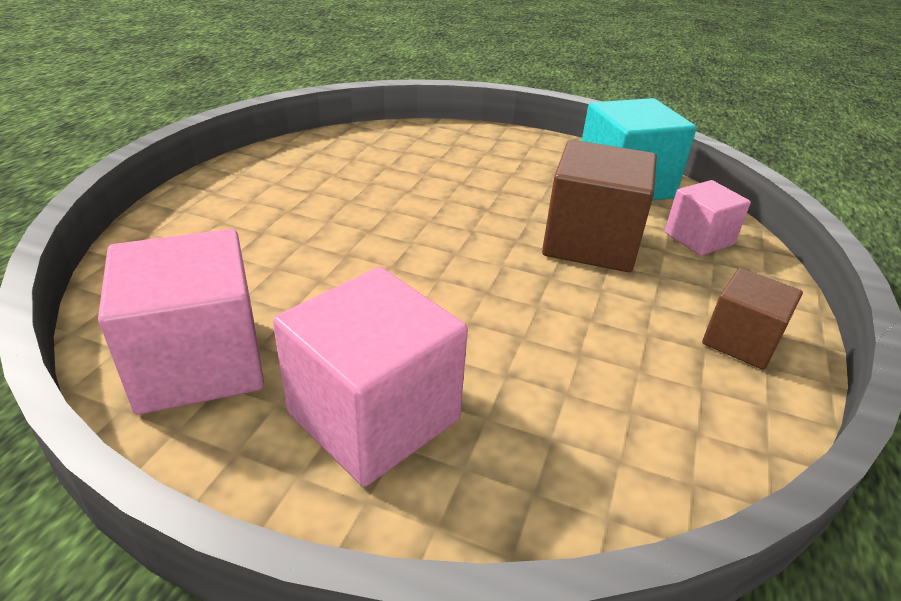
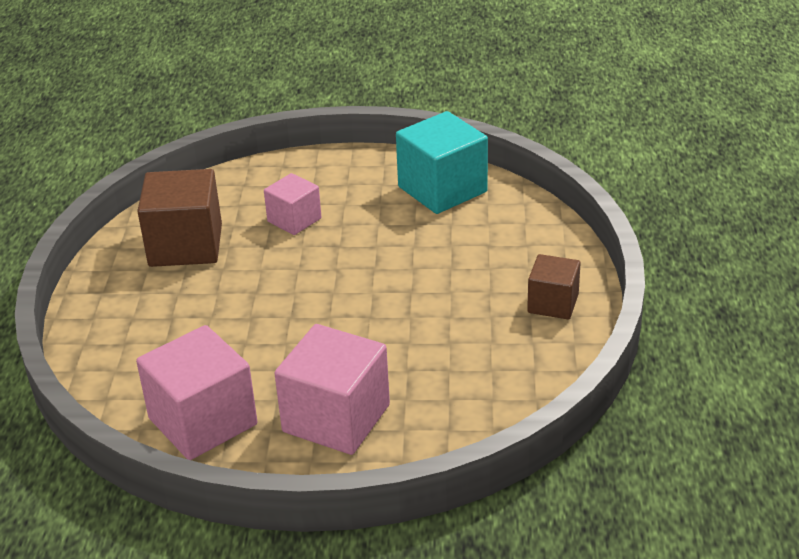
camera: 15 degrees left, 0 degrees up
(590, 242) = (431, 254): brown cube -> brown cube (185, 245)
(698, 238) = (512, 227): pink cube -> pink cube (294, 220)

